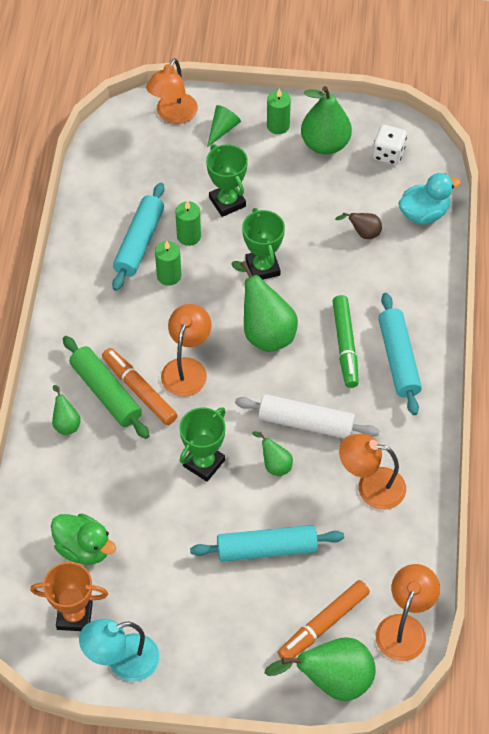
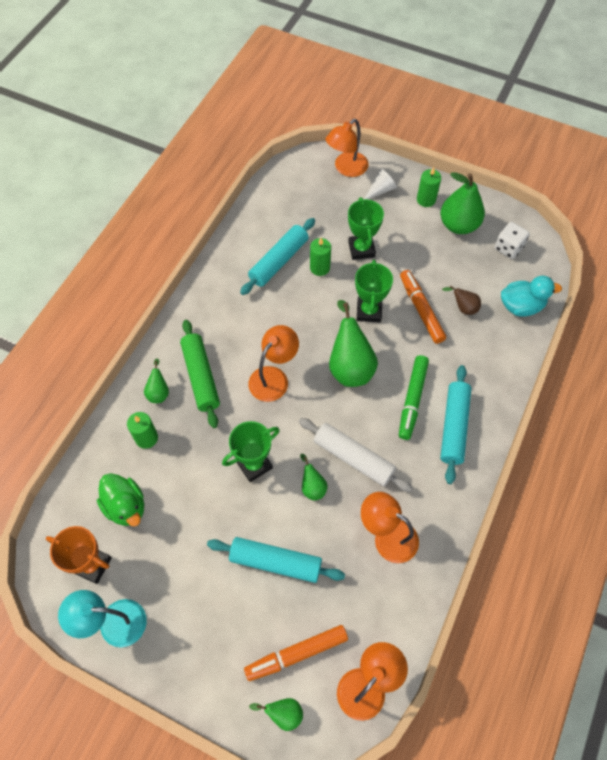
camera: 20 degrees right, 5 degrees up
(139, 390) = (228, 383): orange marker -> orange marker (421, 310)
(169, 276) = (291, 295): green candle -> green candle (146, 438)
(222, 129) = (380, 190): green cone -> white cone
(332, 681) = (283, 713): green pear -> green pear, size x0.50

